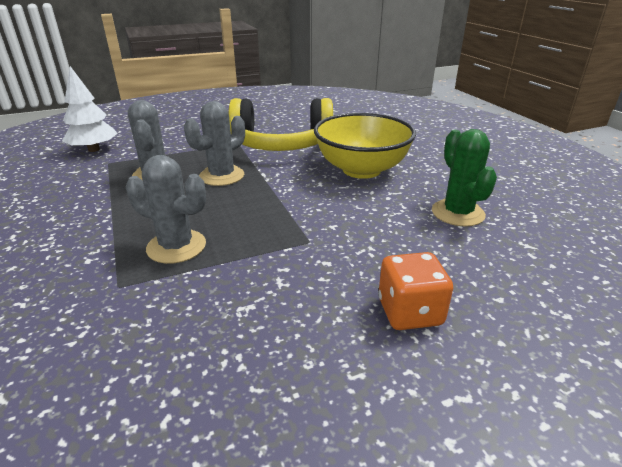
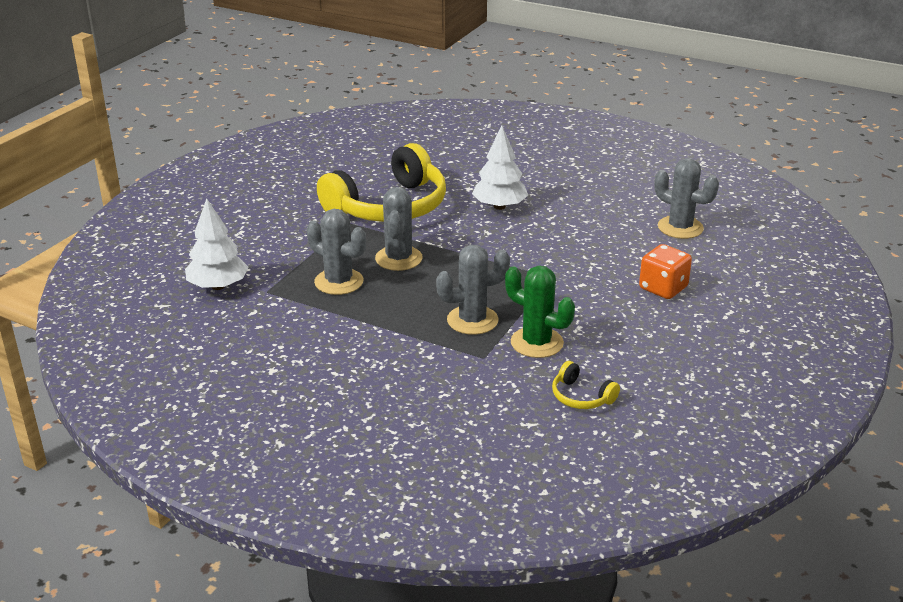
camera: 40 degrees left, 0 degrees up
(101, 400) = (581, 397): none -> yellow headphones
(361, 170) = (499, 206): yellow bowl -> white tree
(457, 213) = (613, 215): green cactus -> green cactus (537, 343)
(523, 254) = (680, 228): none -> grey cactus

